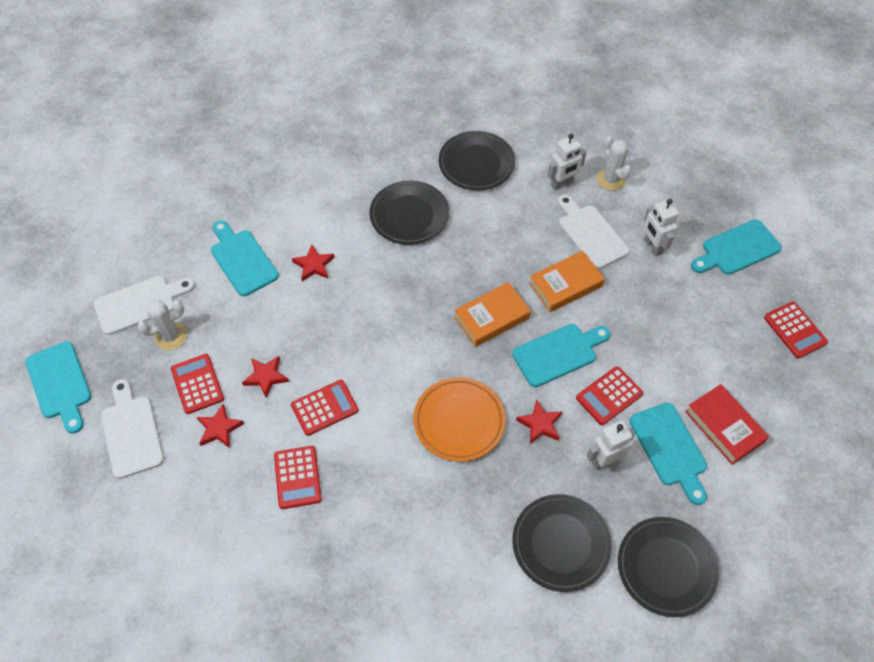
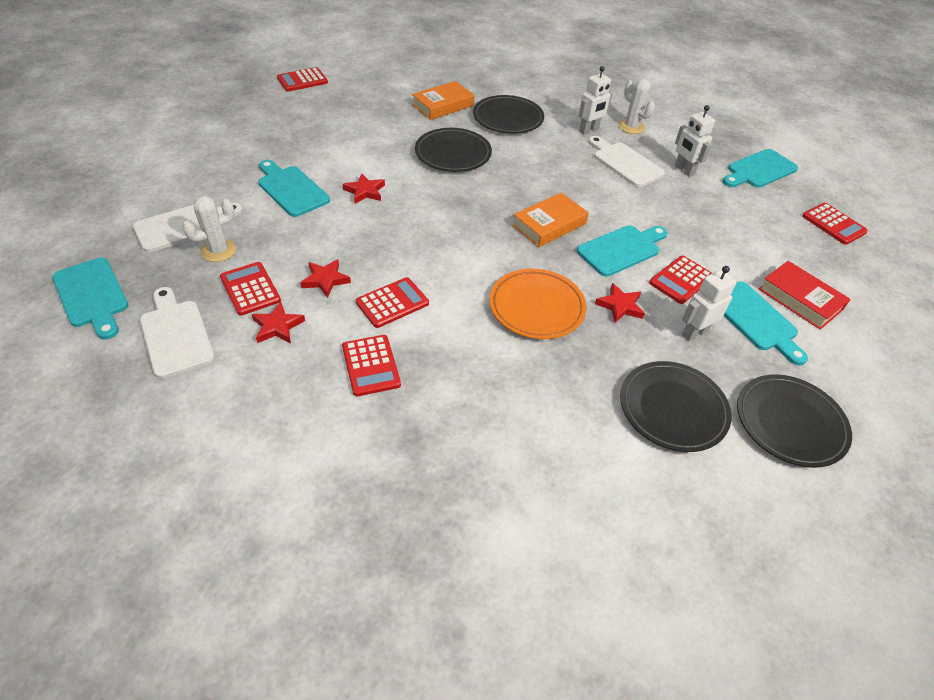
camera: 10 degrees left, 10 degrees down
(264, 100) = (302, 80): none -> red calculator
(565, 285) = (613, 199): orange book -> orange book (443, 105)

